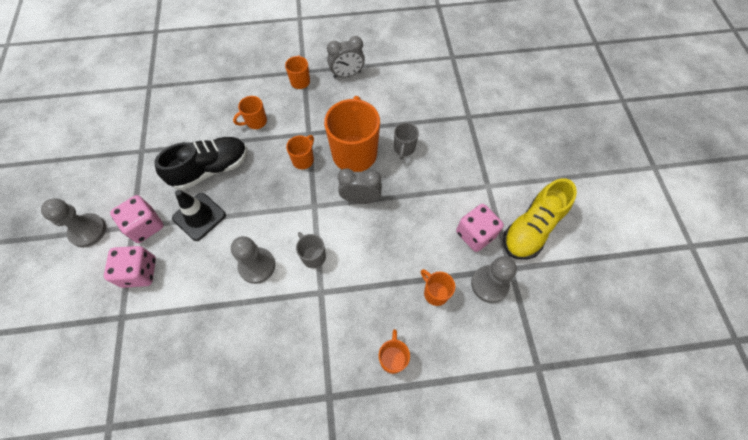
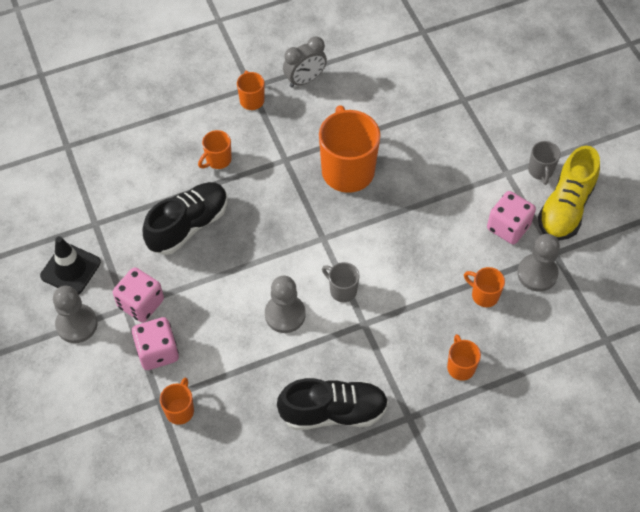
camera: 15 degrees left, 5 degrees down
(199, 216) = (198, 279): black traffic cone -> black traffic cone (70, 269)
(263, 371) = (333, 412): none -> black shoe
(303, 160) = (291, 191): orange mug -> orange mug (180, 410)
(360, 199) = (372, 219): grey clock -> none
(404, 148) = (402, 152): grey mug -> grey mug (540, 171)

